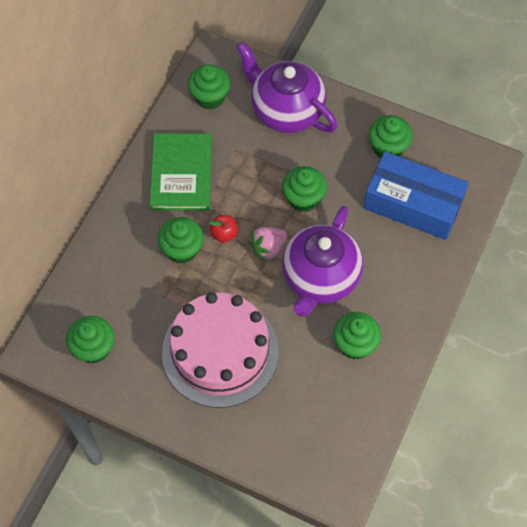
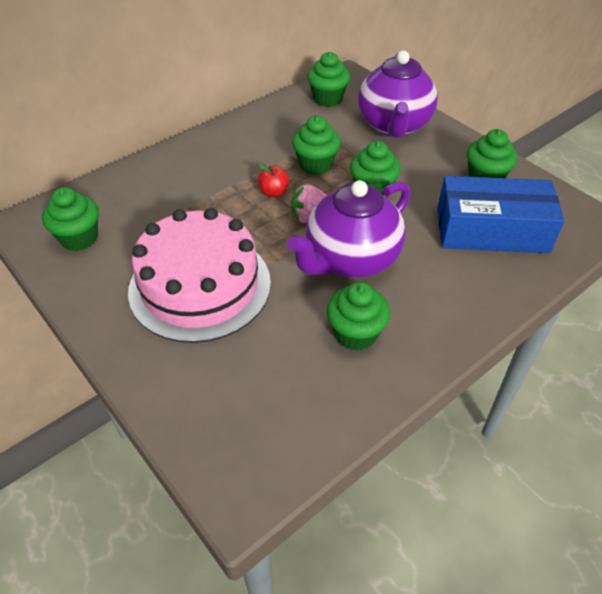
camera: 25 degrees right, 15 degrees down
(181, 173) = (265, 139): green book -> none
(182, 250) = (224, 191): green cupcake -> green cupcake (315, 165)
(286, 111) = (394, 125): purple teapot -> purple teapot turned 150 degrees counterclockwise
(413, 204) = (491, 230): blue box -> blue box turned 45 degrees counterclockwise

